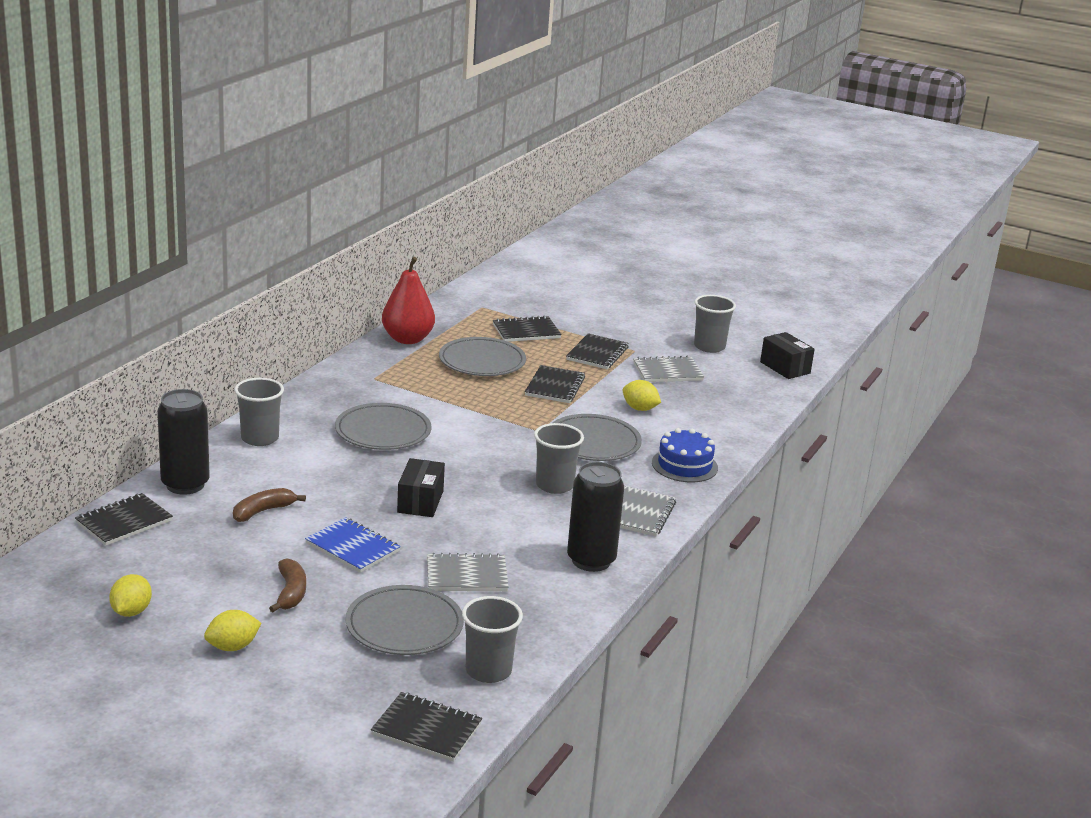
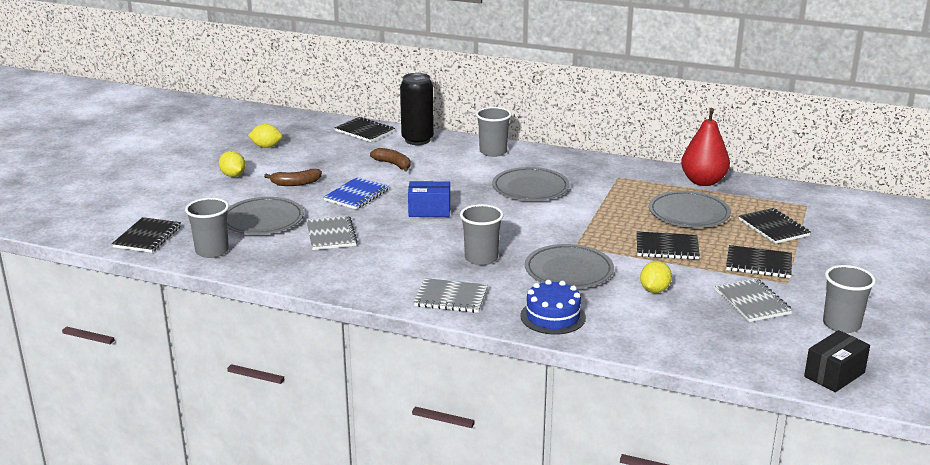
camera: 85 degrees right, 0 degrees up
(420, 502) = (429, 210): black box -> blue box
(591, 560) = (366, 280): black can -> none

